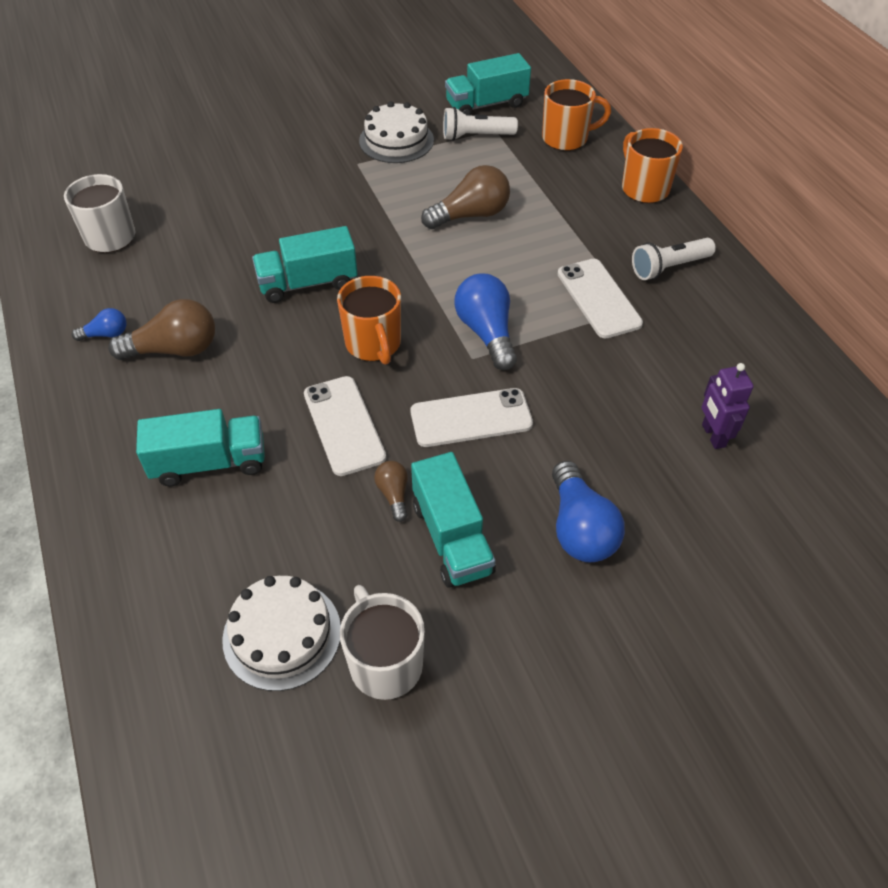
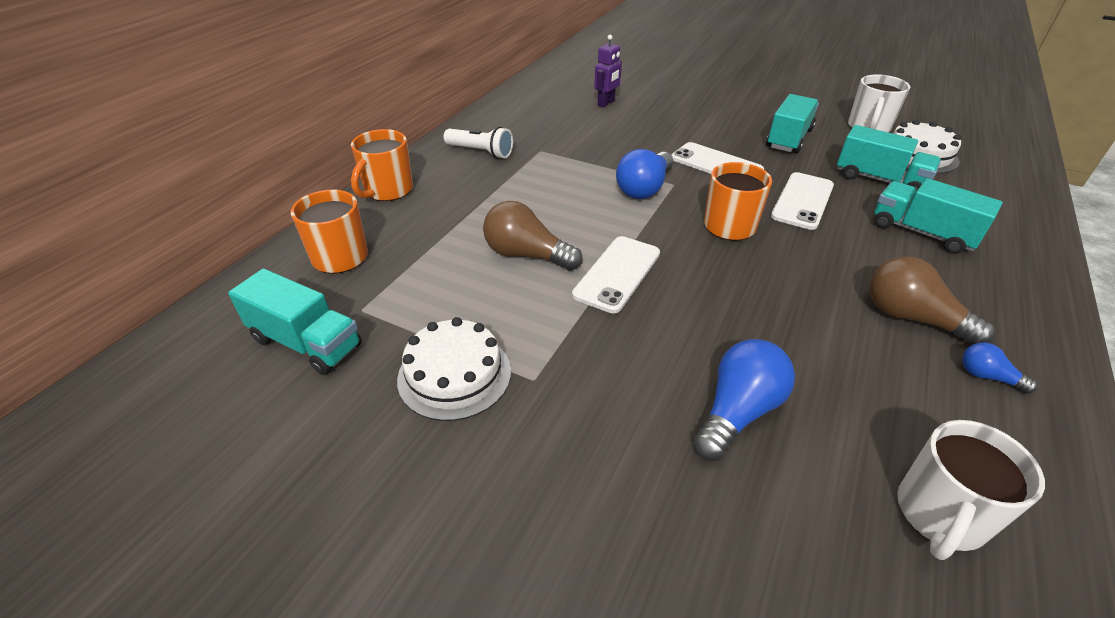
camera: 130 degrees left, 10 degrees down
(308, 283) = (734, 294): turquoise truck -> turquoise truck (879, 180)
(393, 495) = (803, 163): brown light bulb -> none
(475, 136) = (387, 316): white flashlight -> none
(580, 528) = (719, 114): blue light bulb -> blue light bulb (737, 412)
(599, 298) = (548, 164): white phone -> white phone (617, 274)

